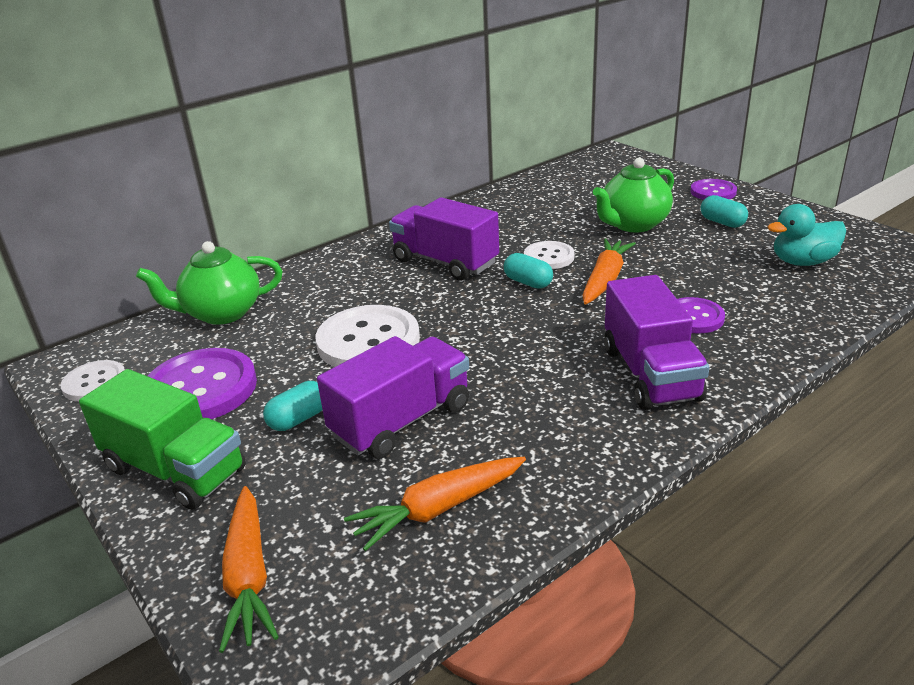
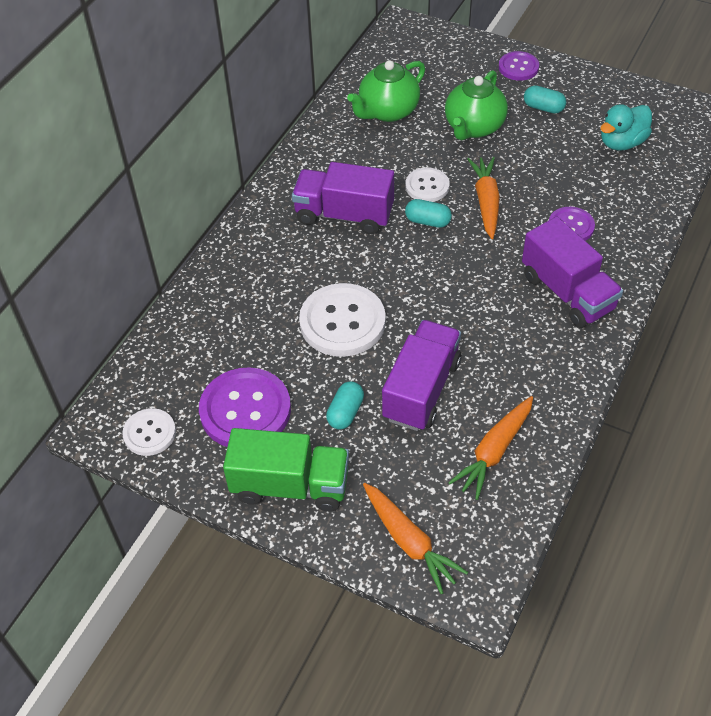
camera: 25 degrees left, 20 degrees up
(221, 313) = (193, 328): green teapot -> green teapot (387, 111)

